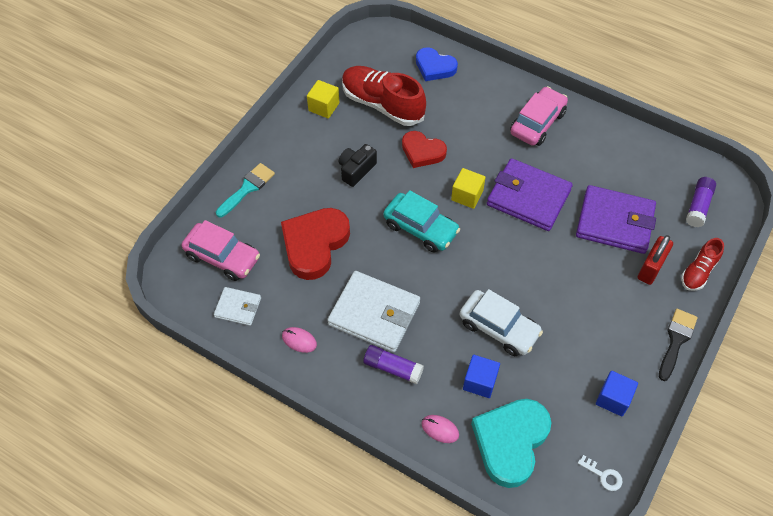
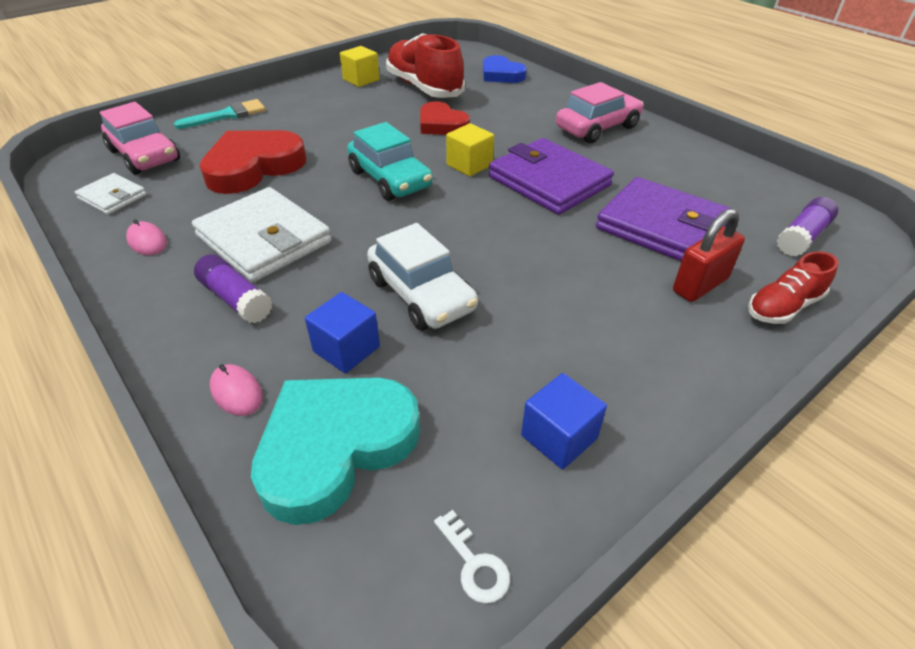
camera: 20 degrees right, 15 degrees down
(356, 170) = (355, 124): black camera -> none
(676, 340) = (714, 384): black brush -> none

